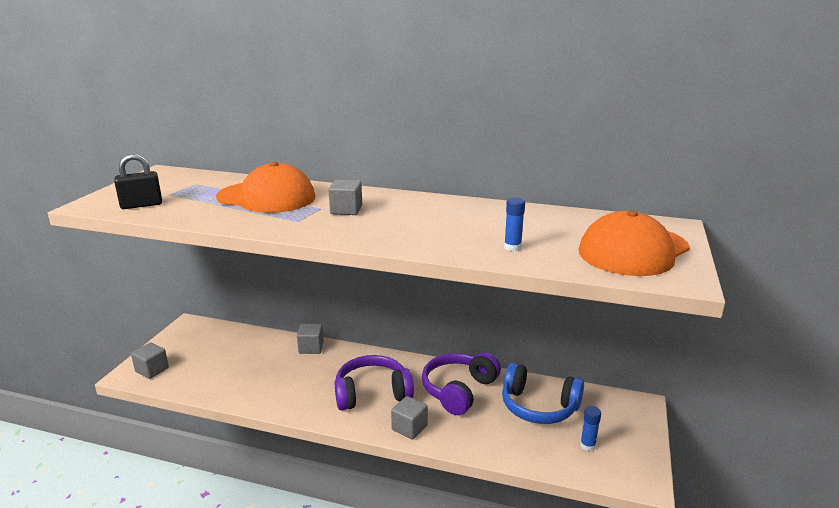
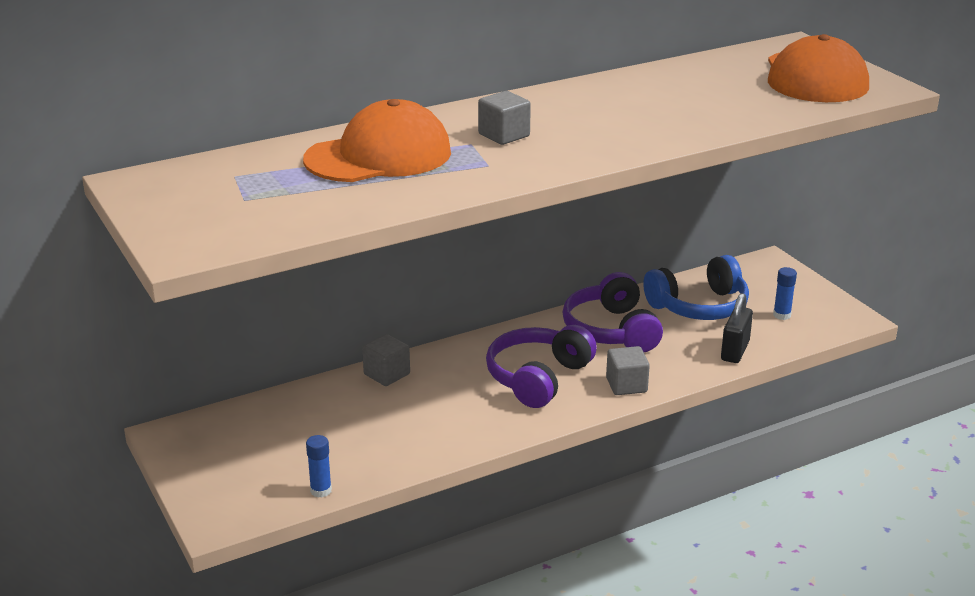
camera: 45 degrees left, 5 degrees up
(141, 205) = (256, 223): black padlock -> black padlock (735, 351)
(152, 370) = (238, 500): grey cube -> none
(512, 247) = (731, 110): blue glue stick -> blue glue stick (321, 491)

